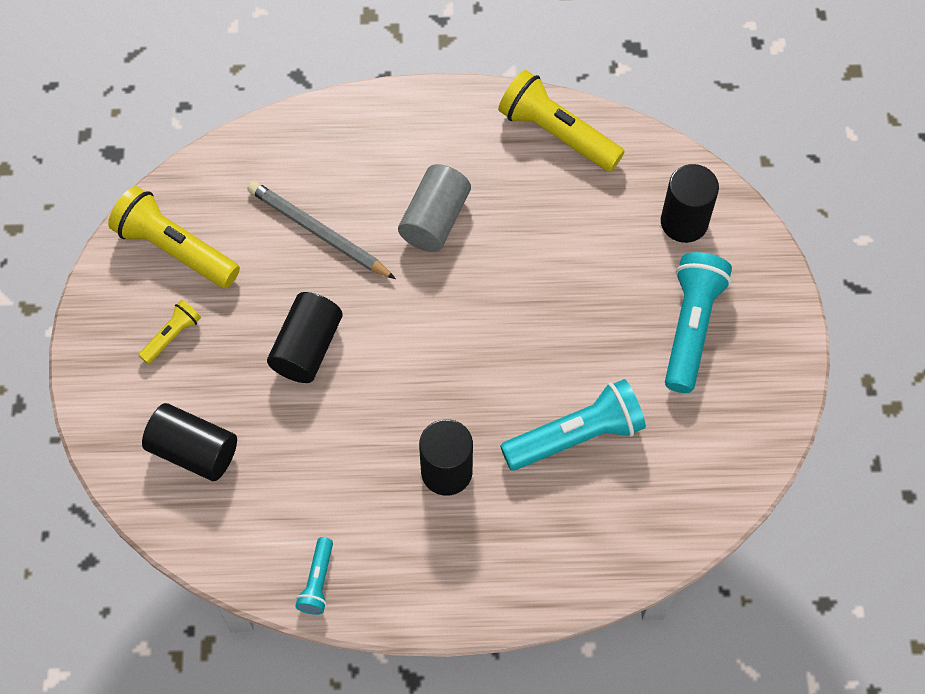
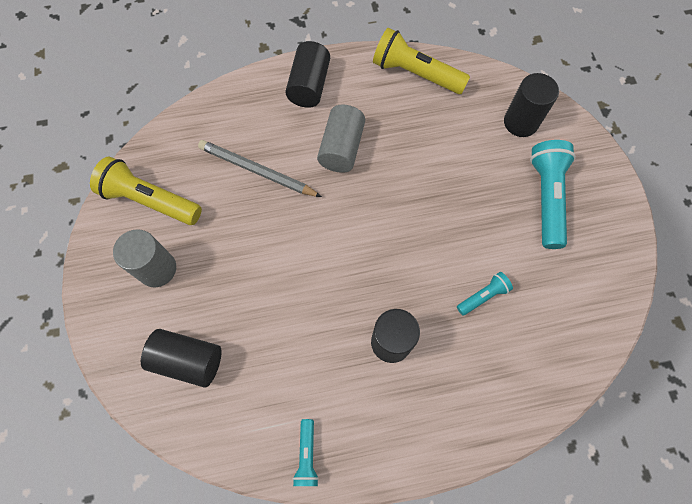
camera: 10 degrees left, 5 degrees up
(172, 336) = (157, 269): yellow flashlight -> grey cylinder
(307, 347) = (264, 261): black cylinder -> black cylinder (309, 85)
(575, 436) = (483, 296): turquoise flashlight -> turquoise flashlight, size x0.51

